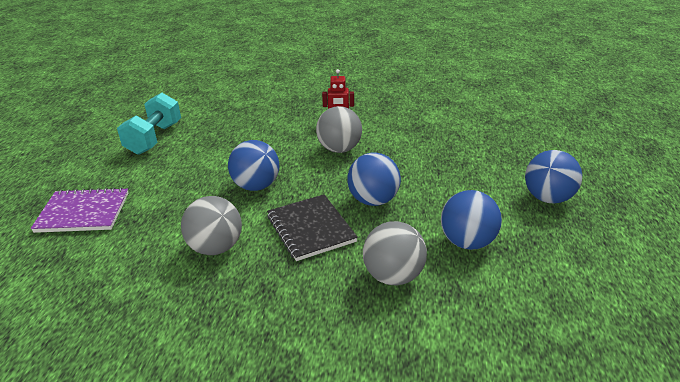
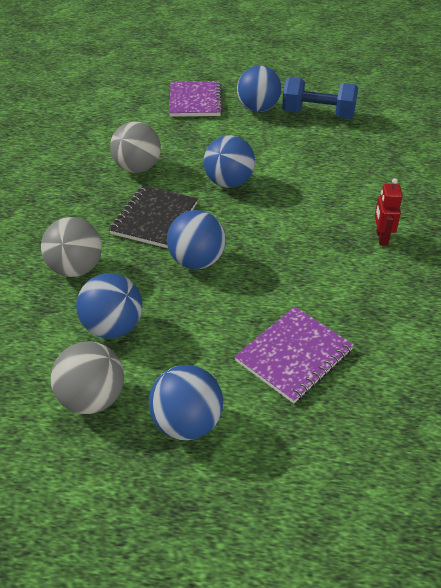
camera: 90 degrees right, 10 degrees up
(125, 170) = (258, 109): none -> blue ball
(154, 138) = (318, 115): turquoise dumbbell -> blue dumbbell
(310, 229) = (154, 218): black notebook -> black notebook turned 45 degrees counterclockwise
(339, 149) = (305, 238): grey ball -> grey ball (92, 399)
(467, 156) = (294, 356): none -> purple notebook

